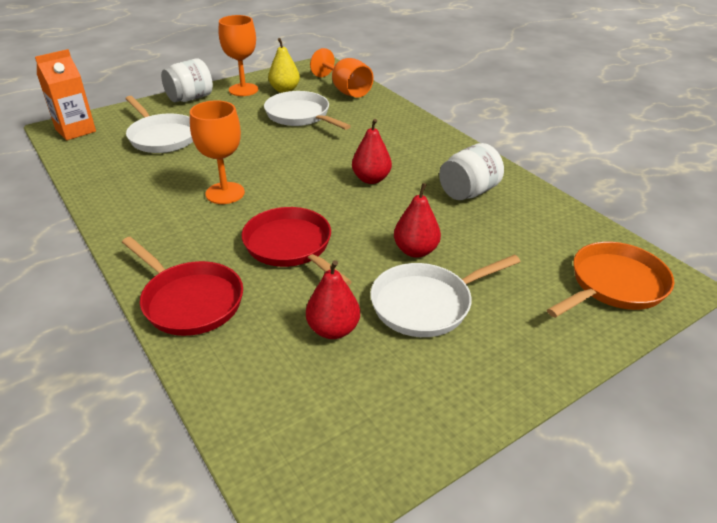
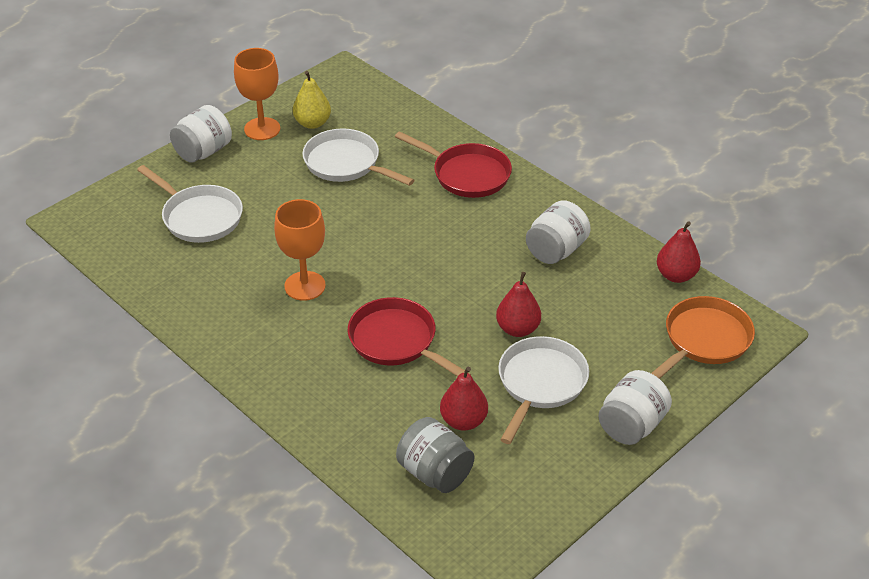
camera: 10 degrees left, 5 degrees up
(75, 130) = (93, 220): orange carton -> none
(189, 301) = (323, 412): red pan -> red pan (467, 174)
(282, 381) = (435, 473): none -> grey jar
(346, 90) = (386, 114): orange goblet -> none
(371, 179) = (452, 246): red pear -> red pear (676, 275)
(427, 304) = (540, 384): white pan -> white pan turned 150 degrees clockwise
(524, 361) = (631, 425): none -> white jar

